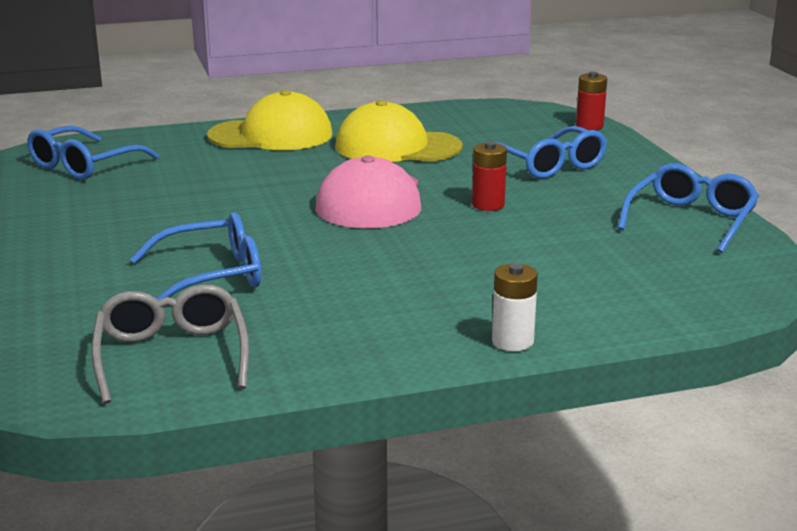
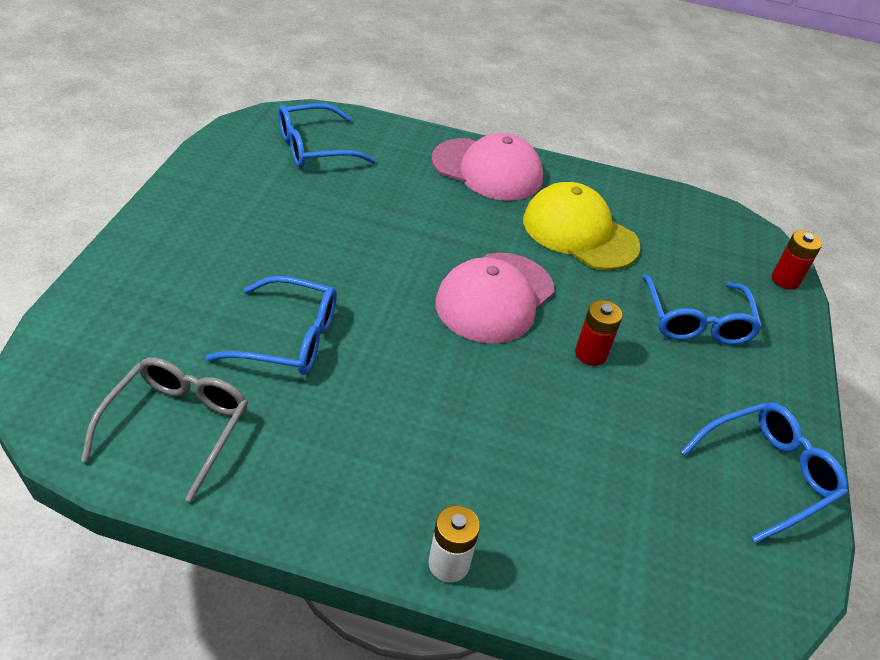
camera: 25 degrees right, 20 degrees up
(271, 135) = (487, 170): yellow cap -> pink cap

